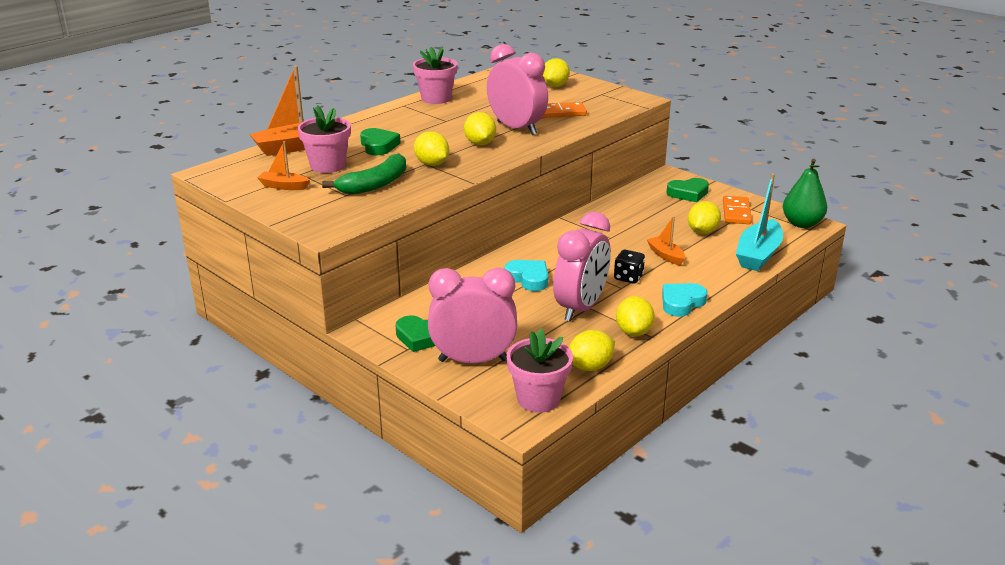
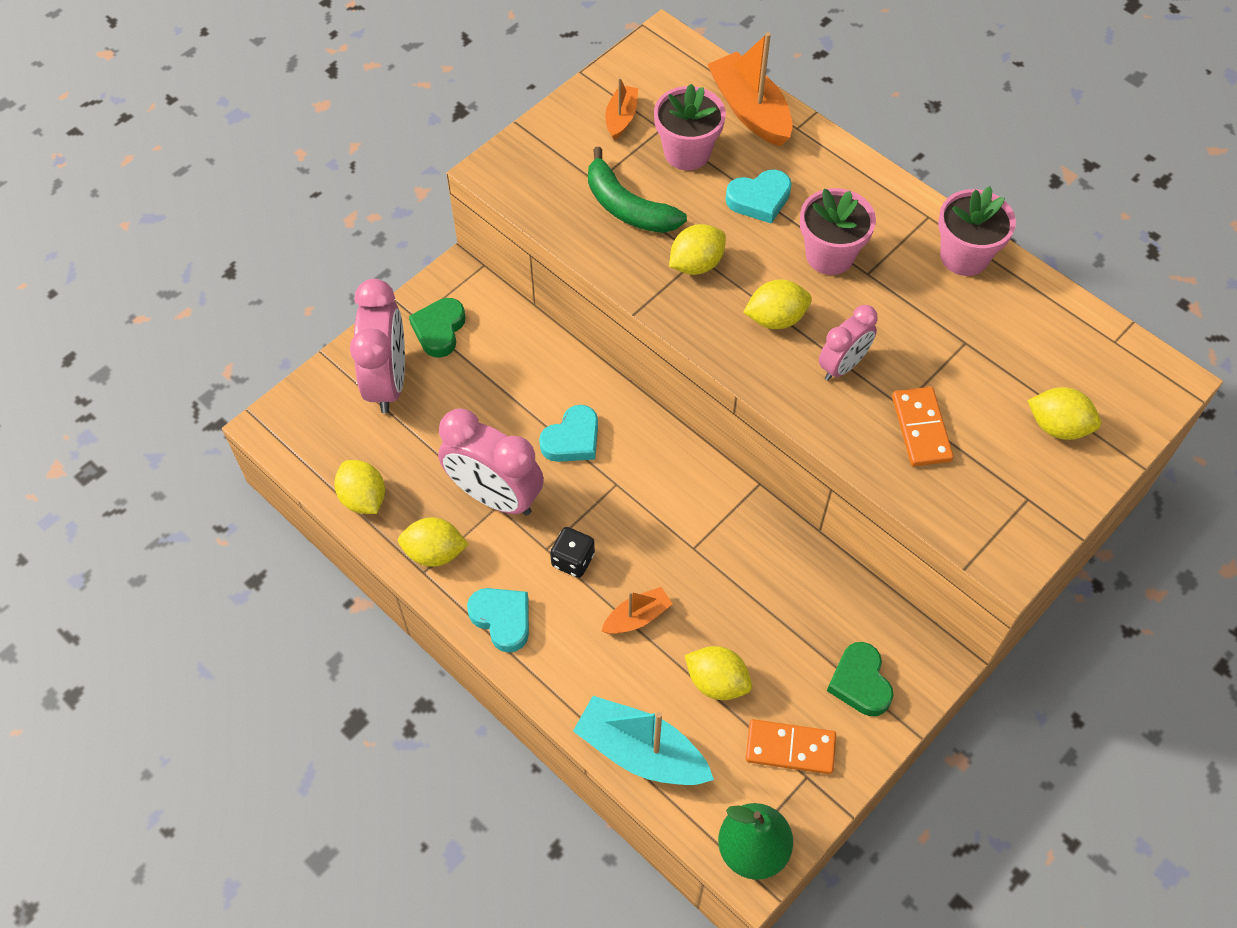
camera: 90 degrees right, 30 degrees up
(378, 146) = (759, 199): green heart -> turquoise heart
(516, 128) = (842, 366): pink clock -> pink clock, size x0.59
(538, 399) = (307, 444): pink flower pot -> pink flower pot (829, 255)

